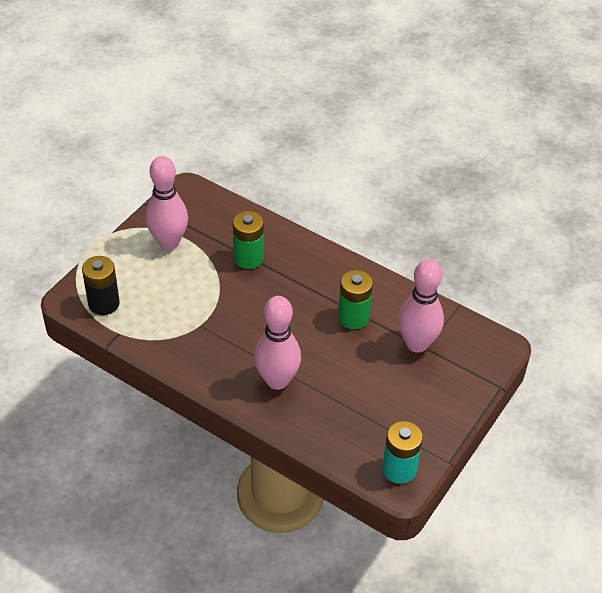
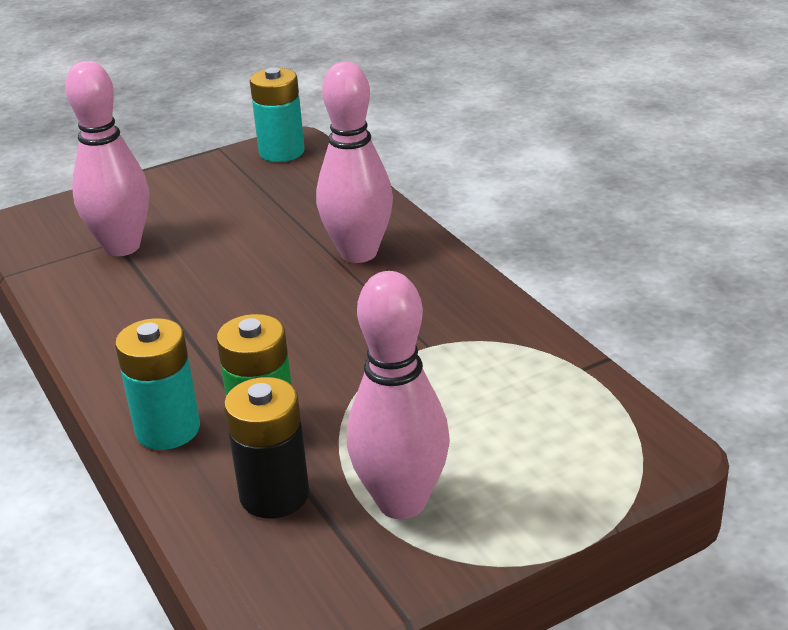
camera: 150 degrees left, 15 degrees down
(104, 303) = (594, 420): black battery -> black battery (274, 495)
(288, 244) = (168, 429): none -> turquoise battery
(353, 317) = (175, 296): green battery -> none

